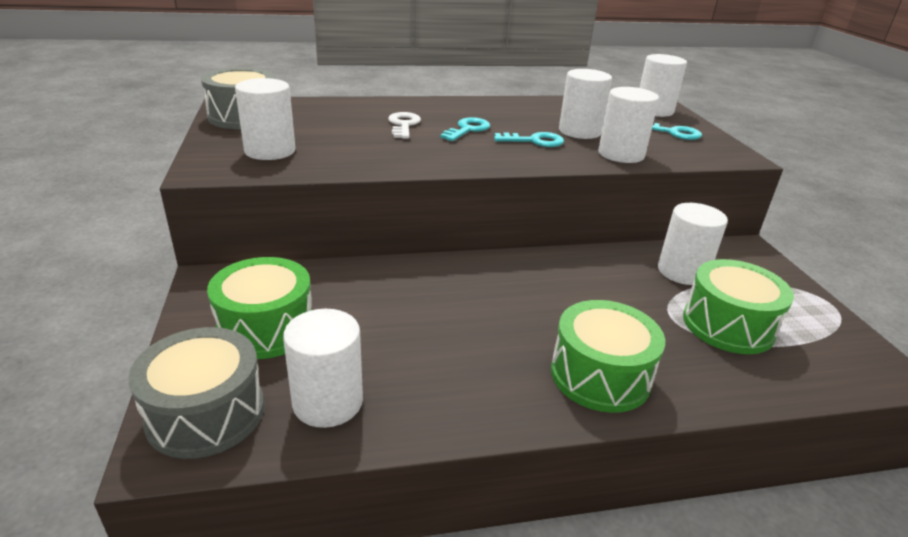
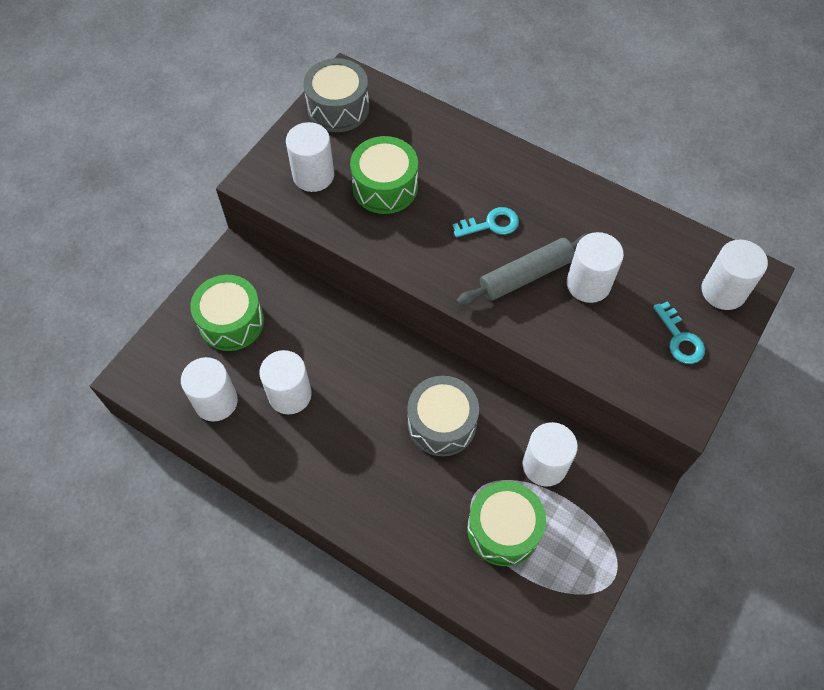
camera: 45 degrees right, 30 degrees up
(206, 413) = (160, 366): grey drum -> grey drum (442, 423)
(403, 125) = (446, 187): white key -> none
(534, 141) = (526, 276): turquoise key -> grey rolling pin
(600, 375) = (368, 496): green drum -> green drum (385, 187)
(621, 154) = (575, 340): white cylinder -> white cylinder (290, 395)

